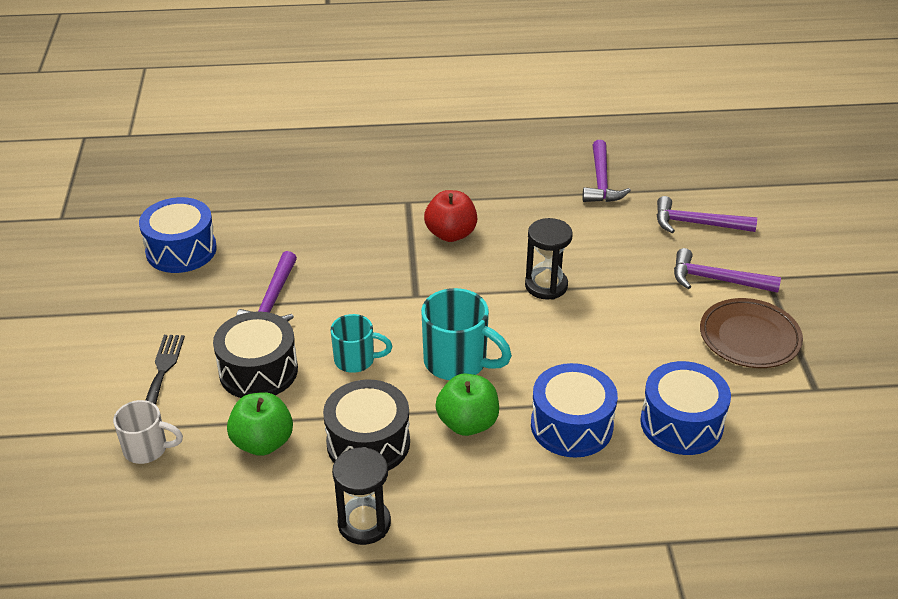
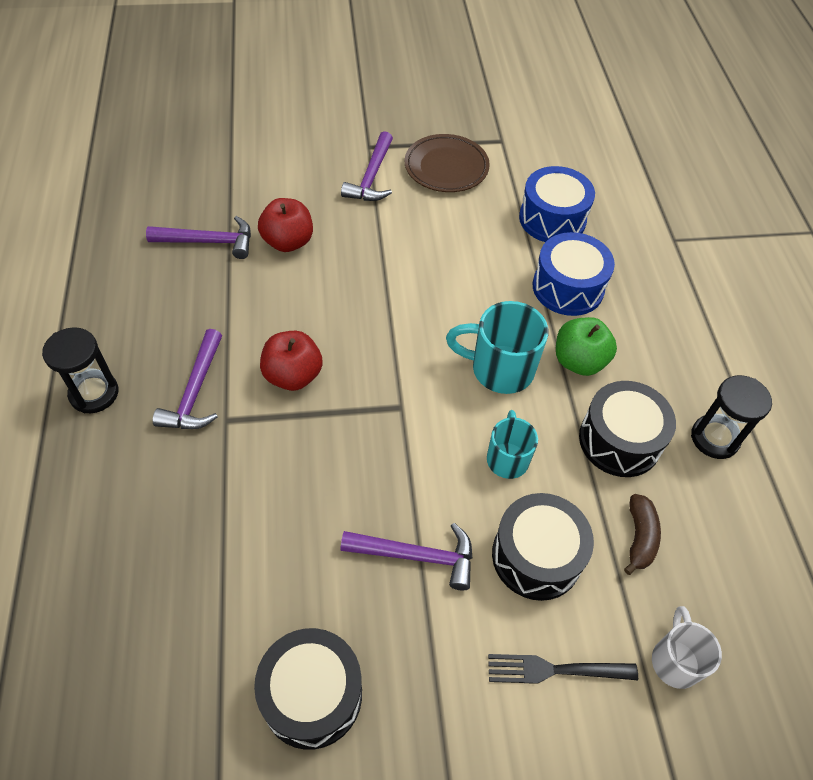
camera: 95 degrees left, 15 degrees up
(181, 250) = (312, 695): blue drum -> black drum
(263, 442) = (639, 537): green apple -> brown banana
(457, 362) = (500, 369): turquoise mug -> turquoise mug turned 105 degrees counterclockwise
(546, 286) = (382, 296): black hourglass -> black hourglass (94, 393)
(609, 226) = (288, 242): none -> red apple
(696, 224) = (288, 180): purple hammer -> purple hammer (195, 392)

